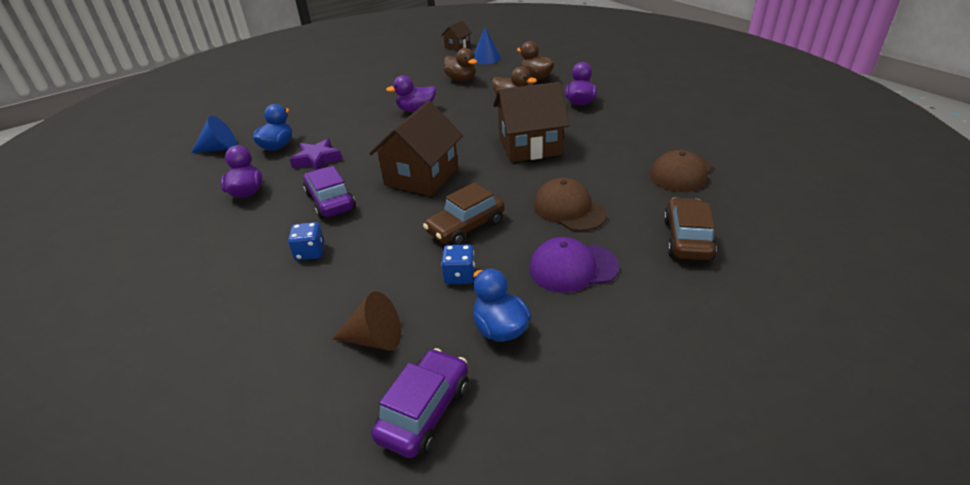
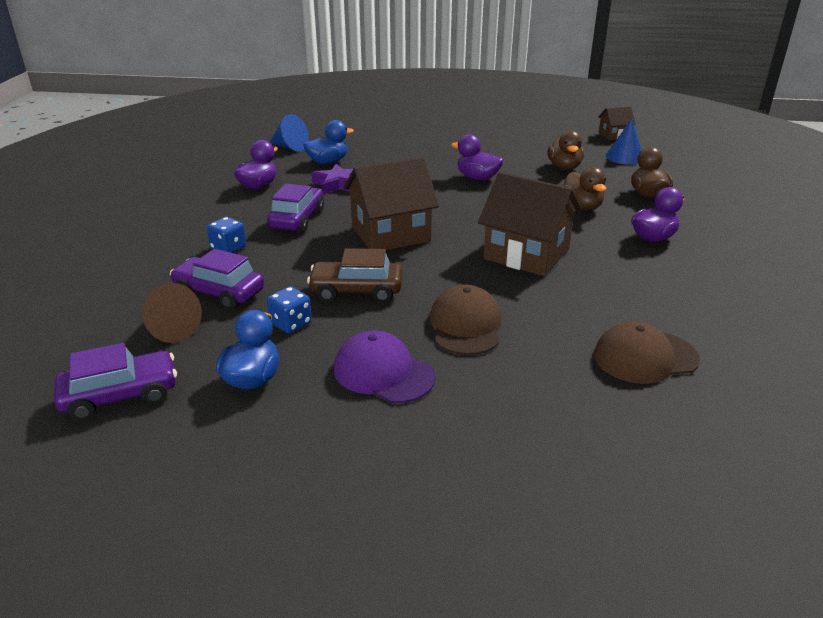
camera: 40 degrees right, 5 degrees down
(364, 289) = (219, 293): none -> purple car
(687, 239) = (532, 417): brown car -> none

